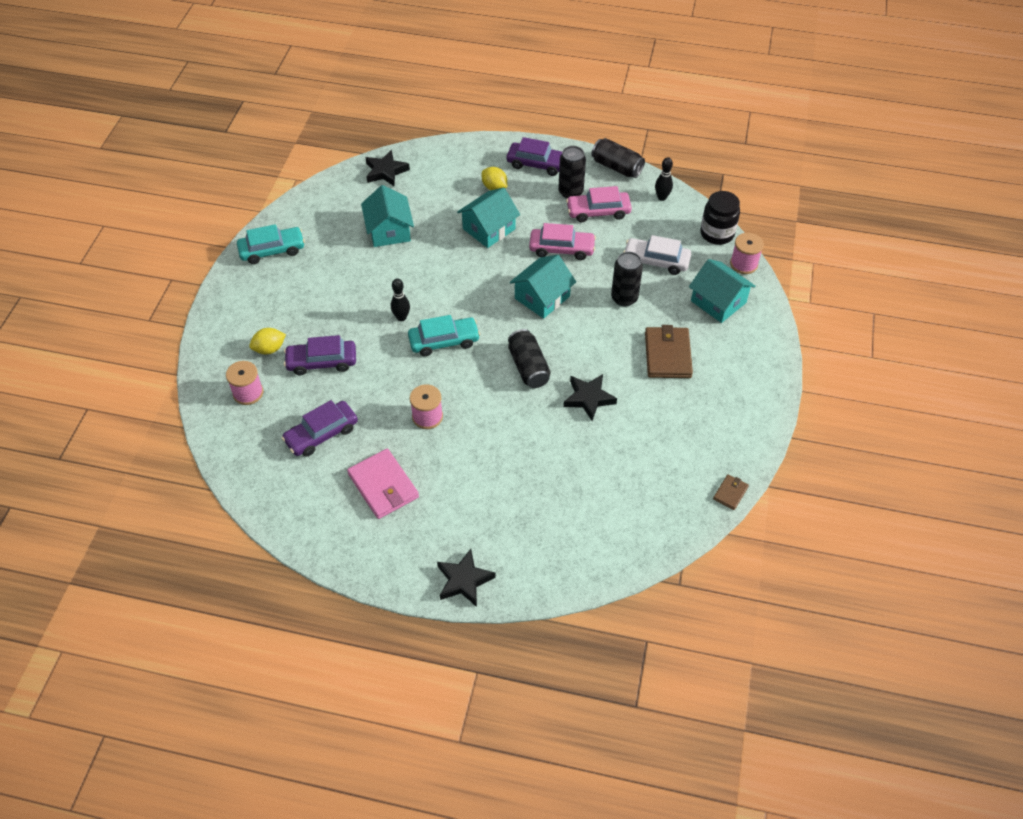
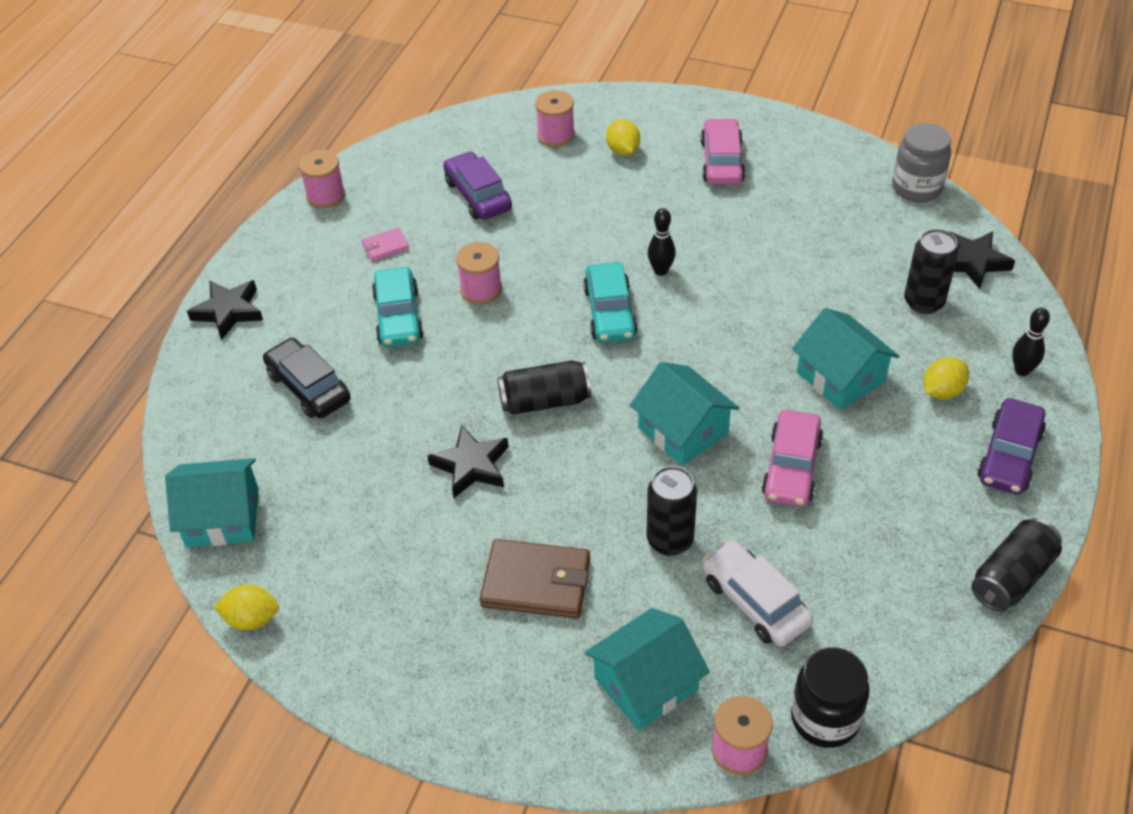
camera: 100 degrees right, 5 degrees down
(272, 250) = (800, 149): turquoise car -> turquoise car (398, 317)
(315, 194) = (916, 188): none -> grey jar
(321, 542) = (326, 196): none -> pink spool
(322, 362) = (593, 195): purple car -> none
(383, 486) = (385, 247): pink wallet -> pink wallet, size x0.50
(389, 231) = (837, 262): turquoise house -> turquoise house (222, 517)
(535, 505) = (308, 387): none -> black car
(570, 192) = (935, 496): black can -> black can (923, 302)
(598, 212) = (885, 531): pink car -> pink car (722, 161)
(656, 261) = (755, 601): white car -> white car turned 60 degrees counterclockwise
(662, 197) = (927, 640): black bowling pin -> black bowling pin (1022, 370)
(730, 493) = (252, 619): brown wallet -> yellow lemon

